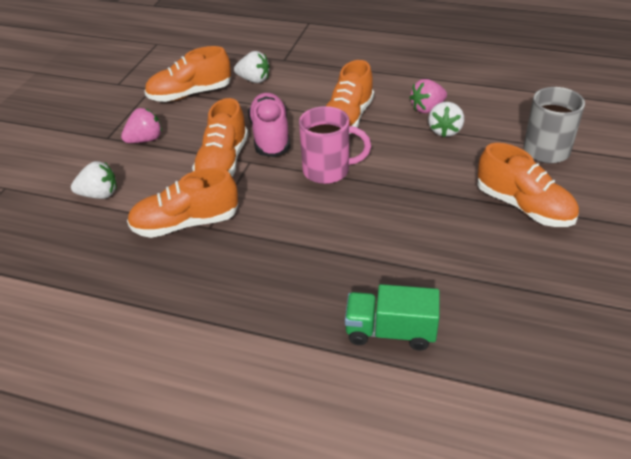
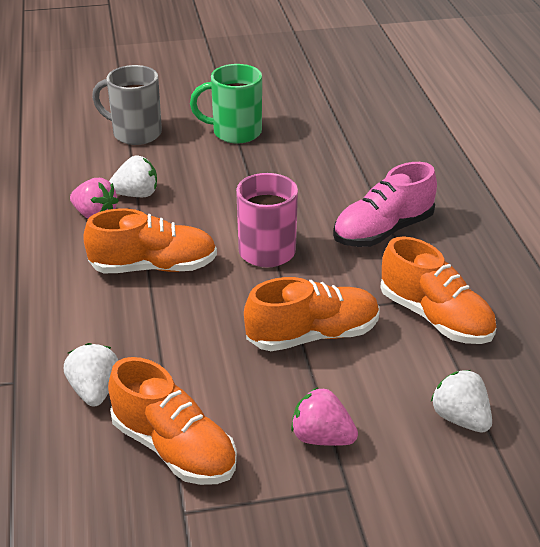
camera: 120 degrees left, 5 degrees down
(270, 136) = (231, 317): pink shoe -> pink shoe (383, 231)
(390, 332) = (437, 161): green truck -> none
(523, 206) = (235, 132): orange shoe -> green mug

